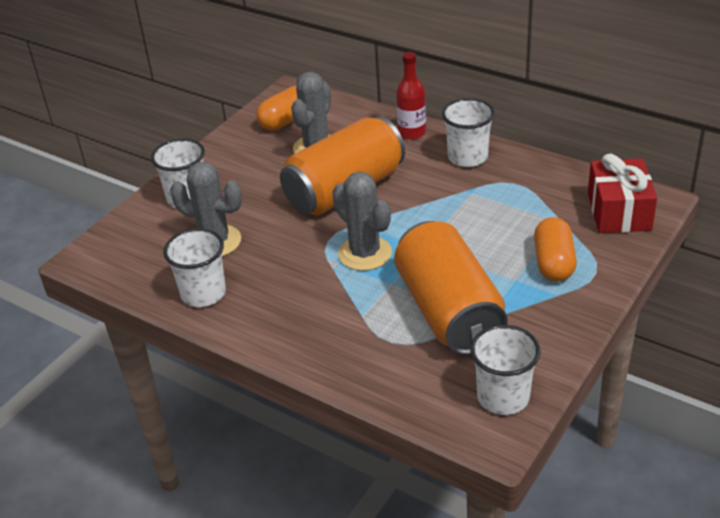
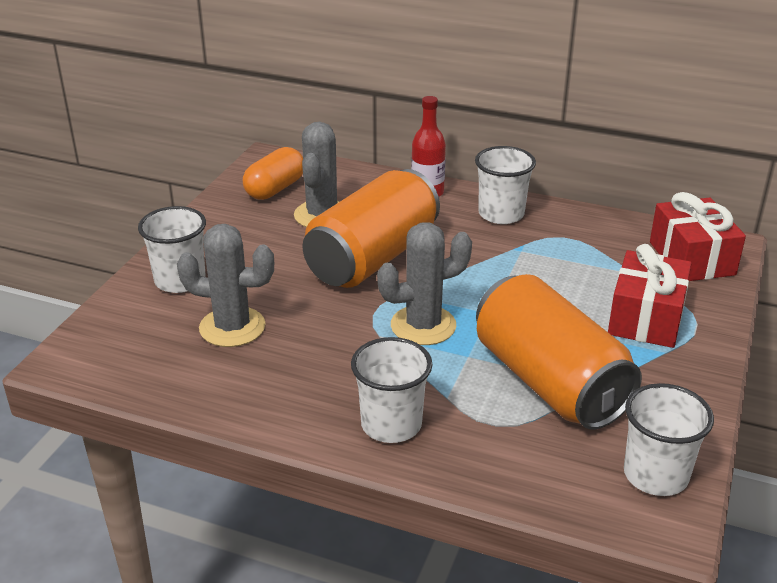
camera: 15 degrees left, 5 degrees down
(203, 293) = (237, 389): white cup -> white cup (391, 424)
(365, 253) = (423, 326): grey cactus -> grey cactus turned 60 degrees counterclockwise
(553, 263) = (646, 318): orange capsule -> red gift

